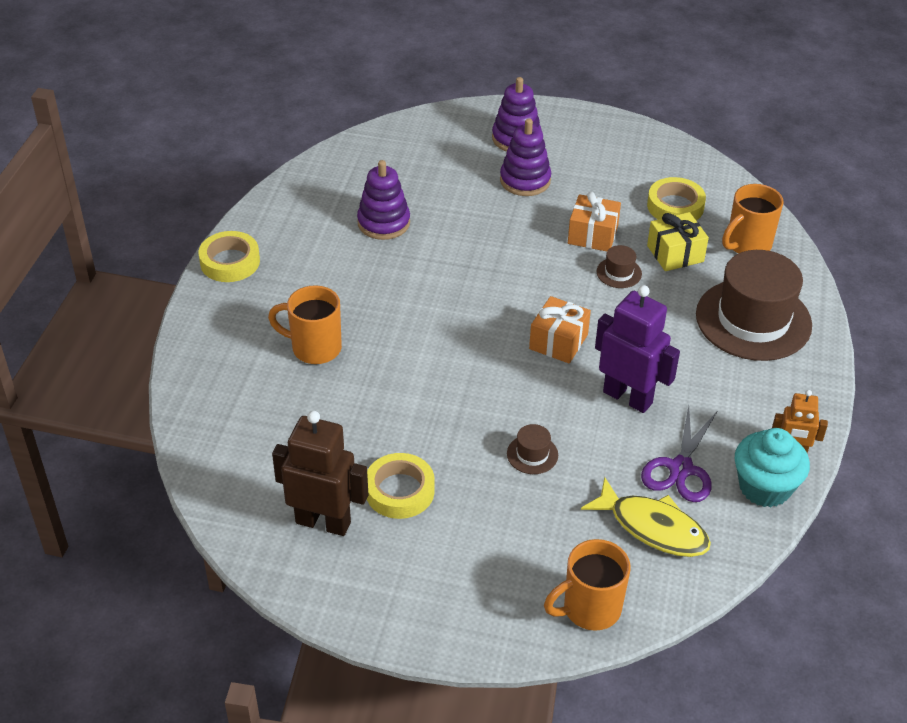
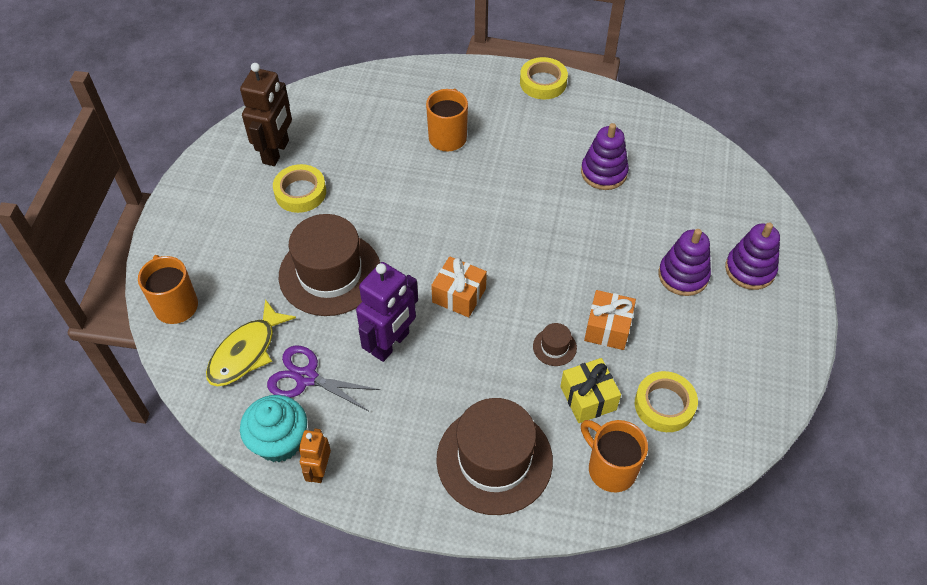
camera: 90 degrees right, 10 degrees up
(532, 454) = (330, 273): brown hat -> brown hat, size x2.46

